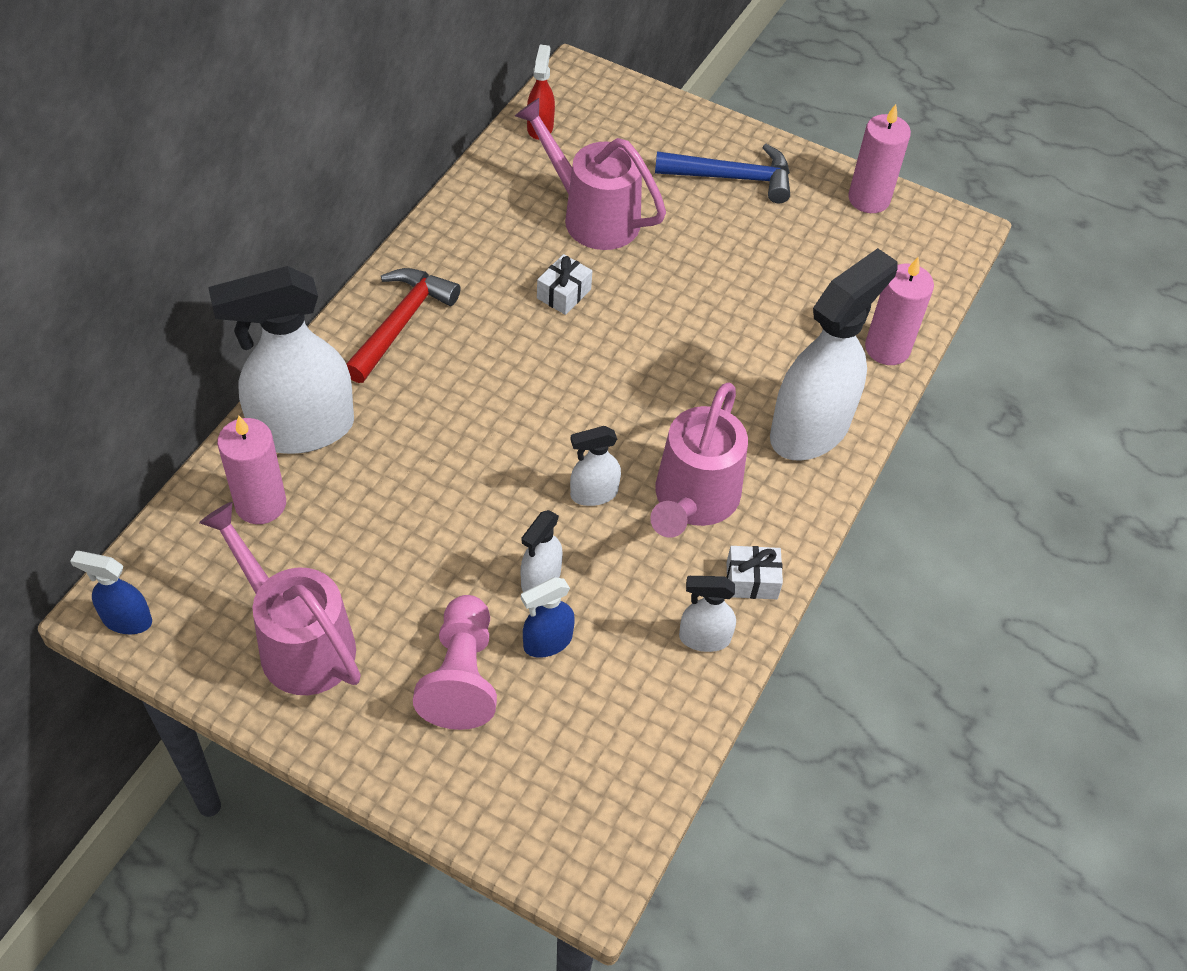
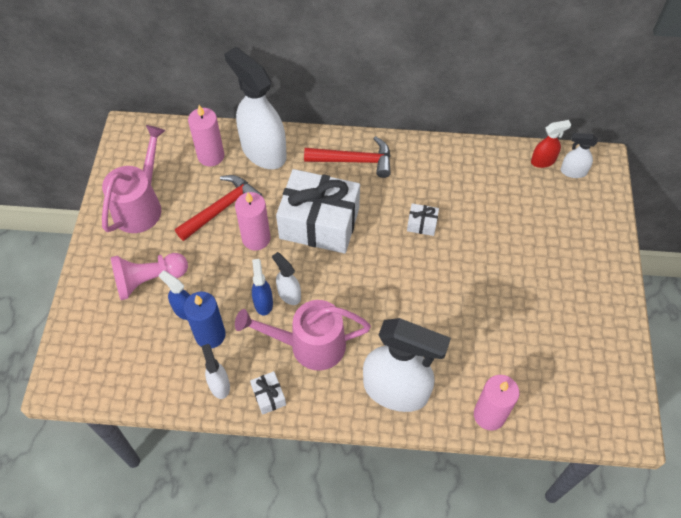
camera: 70 degrees right, 5 degrees up
(126, 620) = (125, 138): blue spray bottle -> blue spray bottle (263, 302)
(380, 526) = (221, 208): none -> red hammer
(489, 409) = (319, 223): none -> white gift
(540, 579) = (222, 291): white spray bottle -> white spray bottle (573, 171)
(591, 215) = (491, 213): pink watering can -> none
(611, 621) = (210, 335): none -> blue candle
(732, 178) = (576, 274): blue hammer -> none
(869, 199) = (616, 361): pink candle -> pink candle (256, 238)

